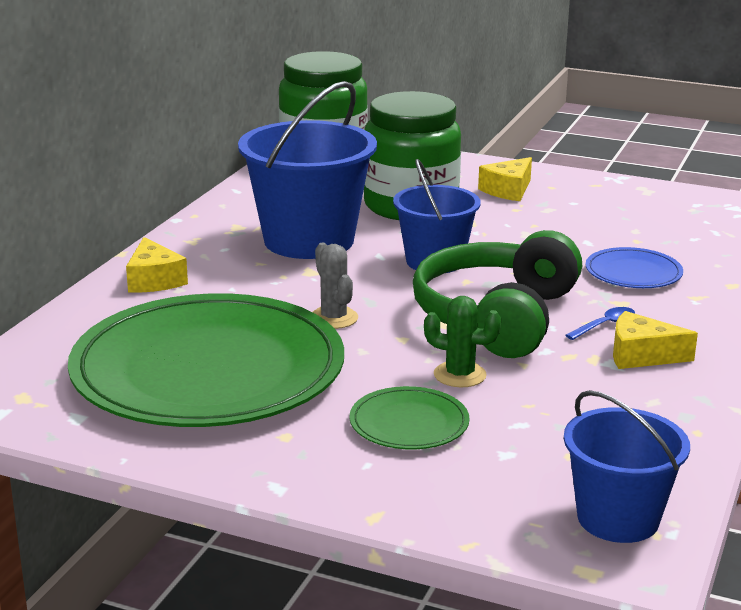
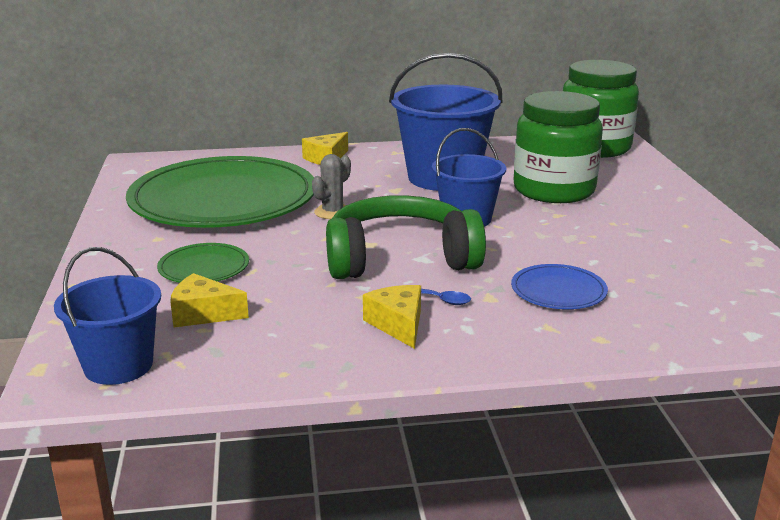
camera: 60 degrees right, 0 degrees up
(460, 375) = (290, 267): green cactus -> none
(508, 190) = (646, 212): yellow cheese -> yellow cheese (203, 314)

